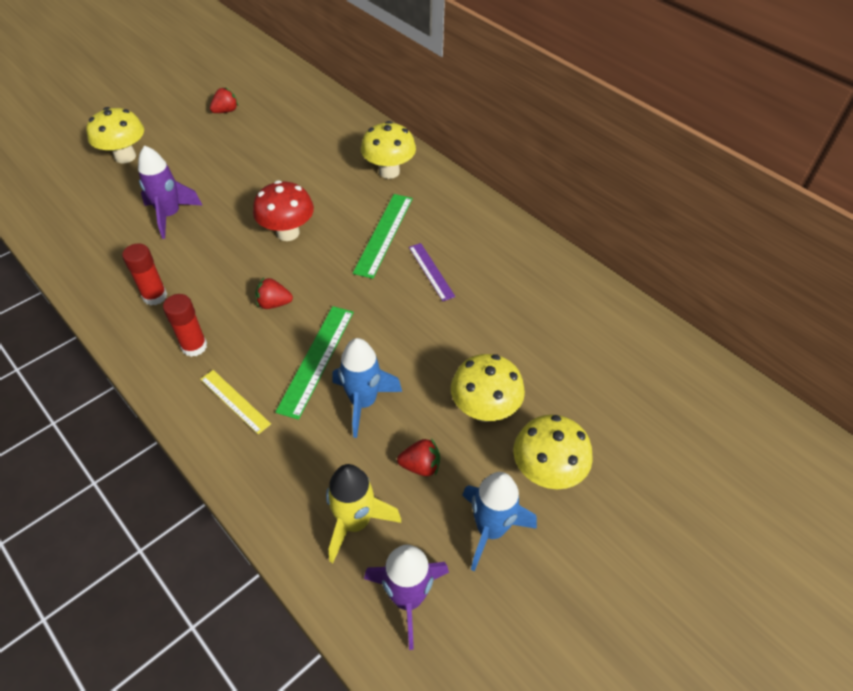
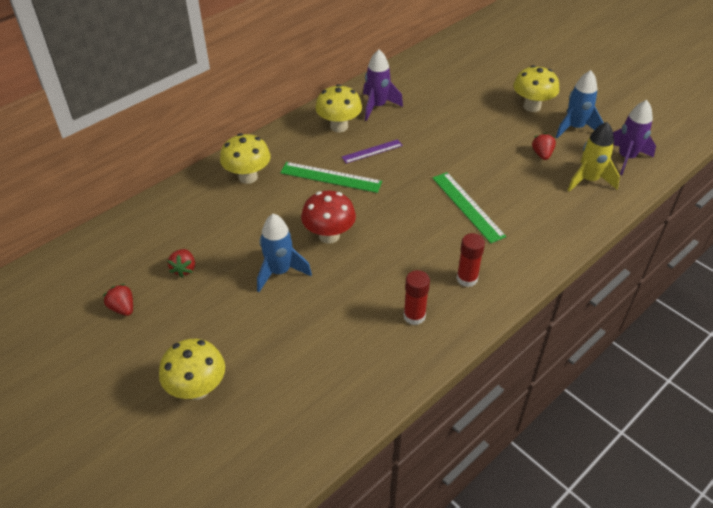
camera: 90 degrees left, 5 degrees down
(170, 215) = (303, 326): purple rocket -> purple rocket (377, 106)
(234, 401) = (514, 247): yellow ruler -> none
(274, 303) = (414, 235): red strawberry -> red strawberry (184, 269)
(317, 360) = (468, 206): green ruler -> green ruler turned 45 degrees clockwise
(363, 402) = (500, 181): blue rocket -> blue rocket (279, 272)
(484, 410) = (494, 128): yellow mushroom -> yellow mushroom (339, 126)

